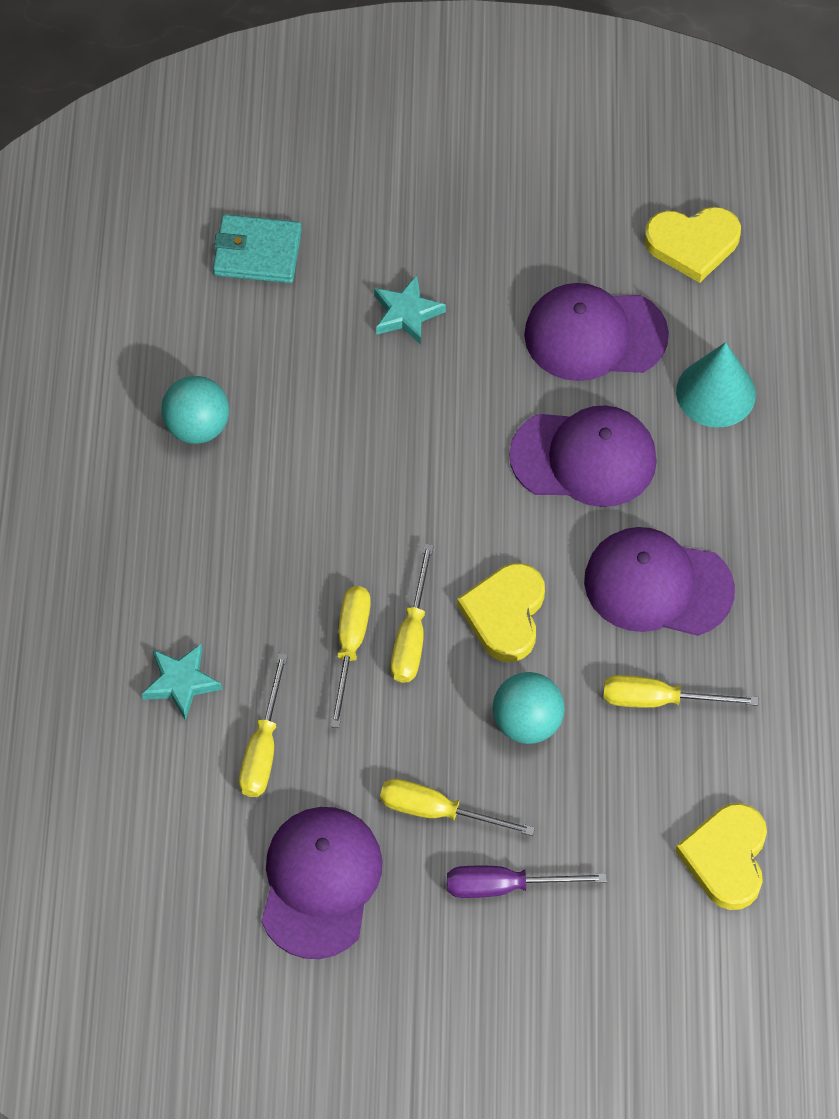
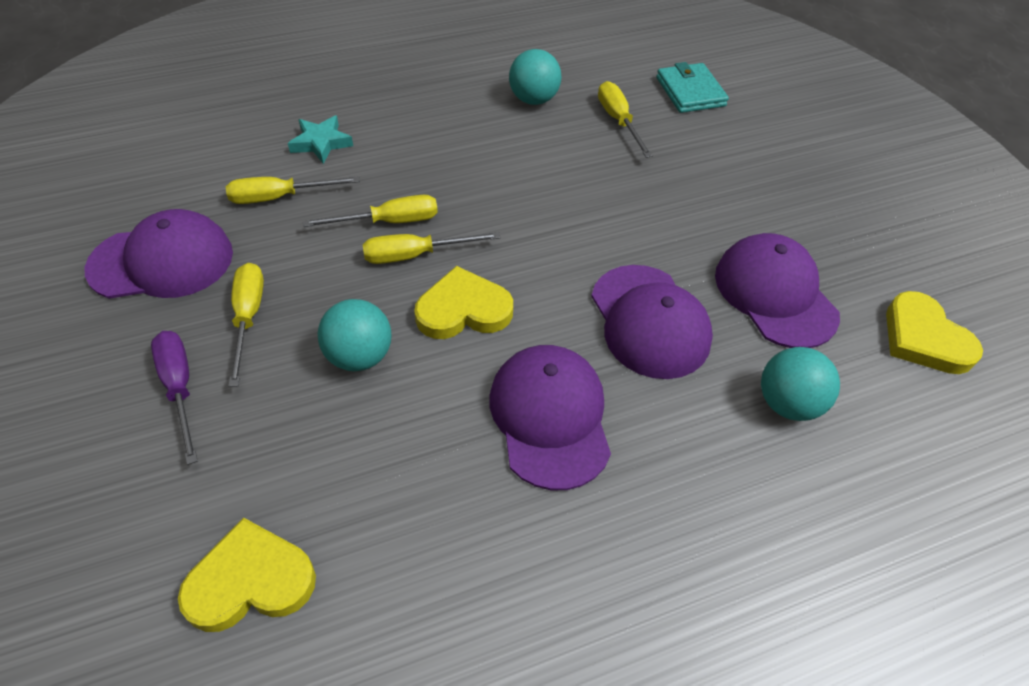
camera: 65 degrees right, 10 degrees down
(406, 313) = (702, 176): turquoise star -> none
(659, 700) = (423, 457): yellow screwdriver -> yellow screwdriver (618, 121)
(715, 392) = (787, 403): turquoise cone -> turquoise ball

